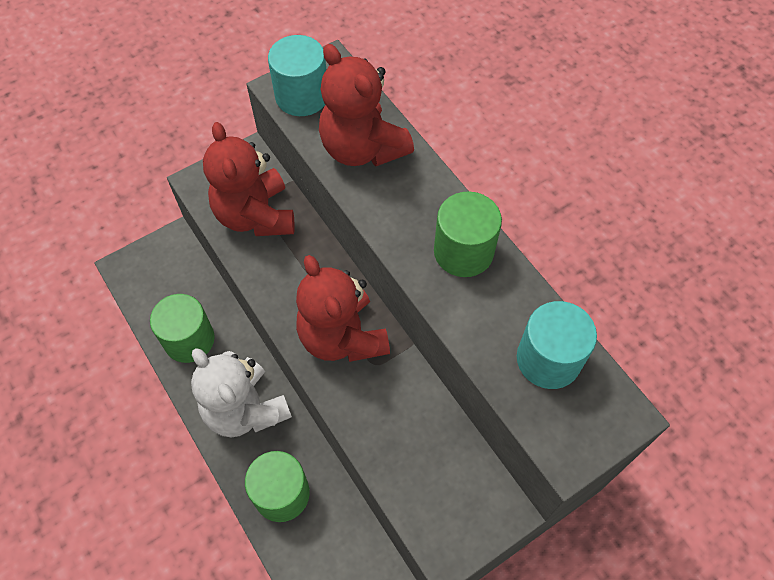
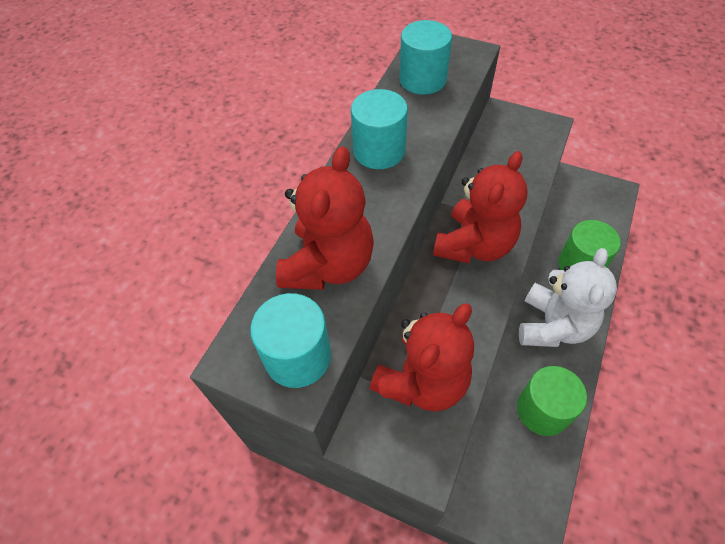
camera: 120 degrees left, 5 degrees down
(463, 251) = (379, 151): green cylinder -> turquoise cylinder

